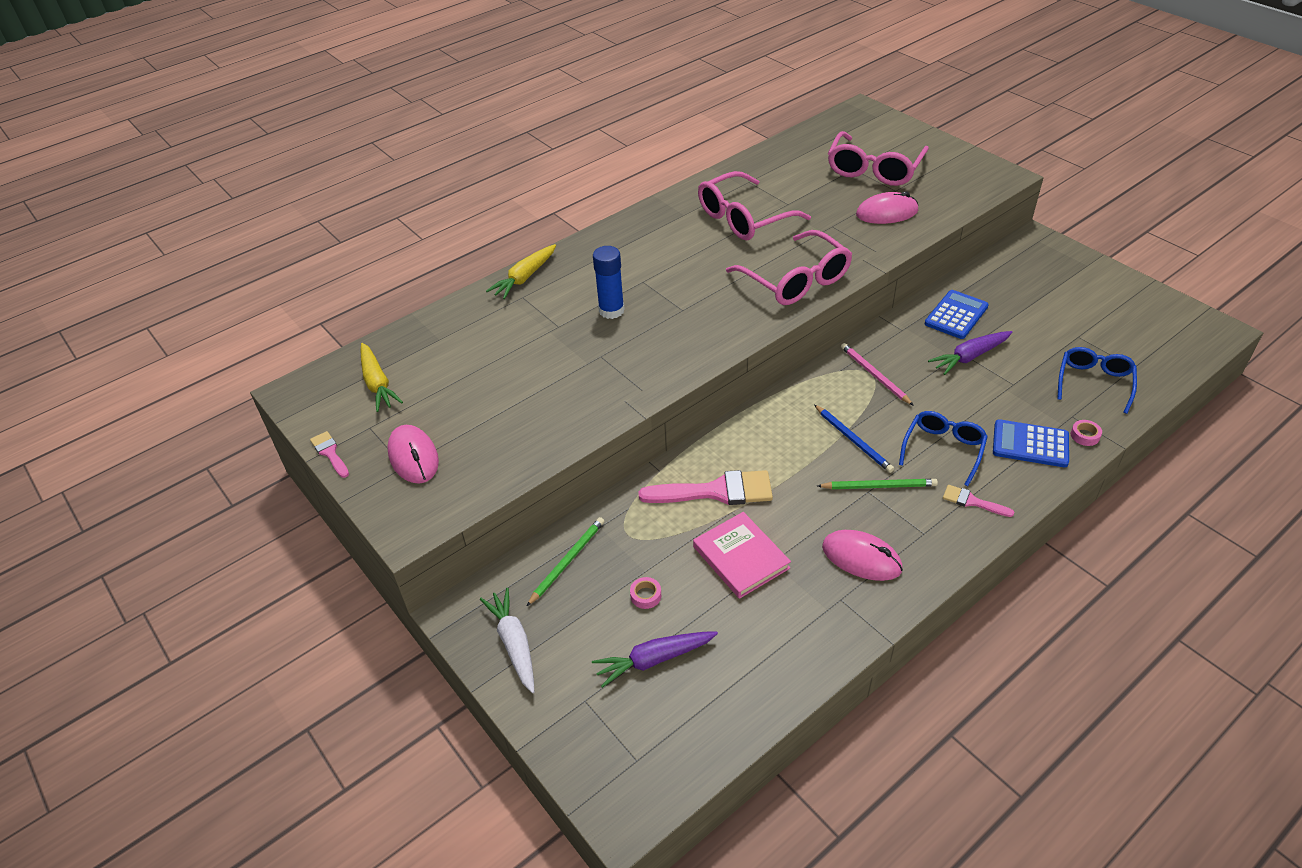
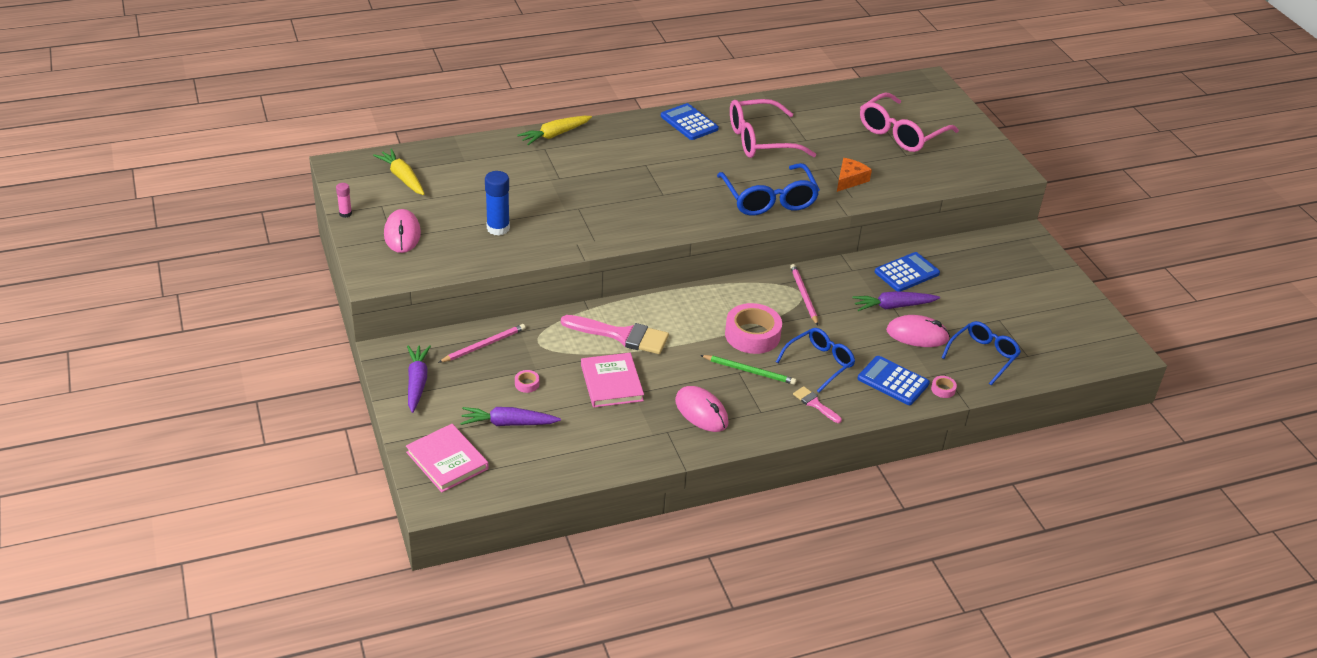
camera: 15 degrees right, 5 degrees down
(330, 453) = (345, 214): pink brush -> pink glue stick
(377, 383) = (402, 178): yellow carrot -> yellow carrot turned 150 degrees clockwise
(514, 644) = (417, 382): white carrot -> purple carrot
(567, 561) = (484, 345): green pencil -> pink pencil
(609, 745) = (447, 460): none -> pink book
(611, 310) = (607, 178): blue glue stick -> blue glue stick (498, 228)
(659, 221) = (689, 123): none -> blue calculator
(796, 280) = (769, 200): pink glasses -> blue glasses
(853, 440) = (752, 335): blue pencil -> pink tape
(860, 233) = (850, 180): none -> orange cheese
(886, 213) = (884, 170): pink mouse -> pink mouse (917, 335)

